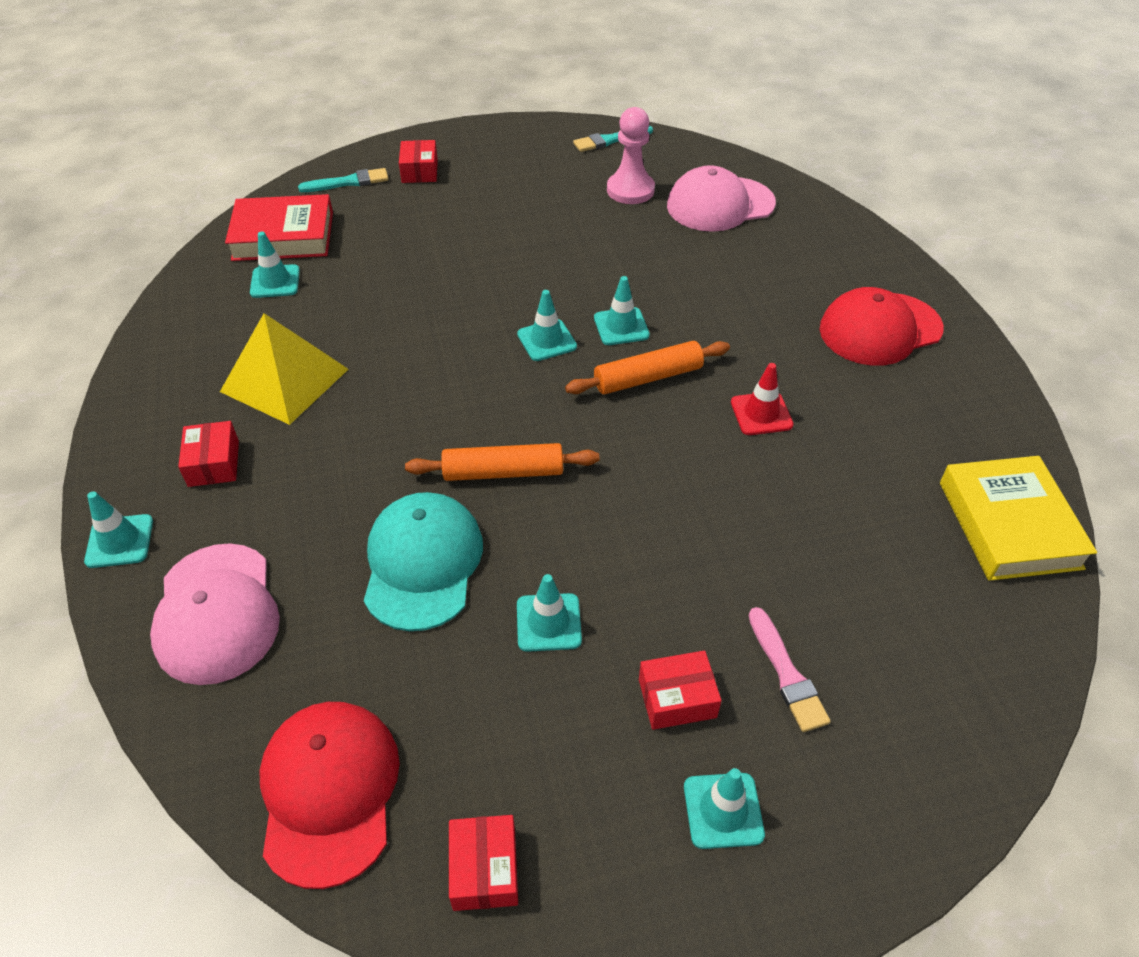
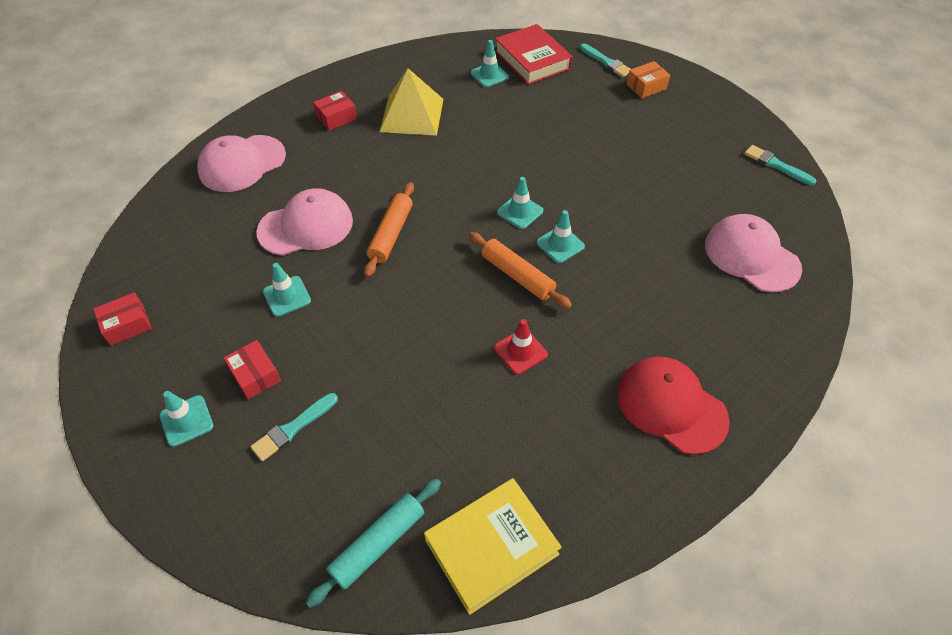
camera: 65 degrees right, 5 degrees up
(119, 541) = (271, 111): turquoise traffic cone -> none
(329, 791) = (154, 249): red cap -> none
(419, 171) = (646, 87): red box -> orange box
(422, 563) = (306, 226): turquoise cap -> pink cap
(503, 472) = (391, 234): orange rolling pin -> orange rolling pin turned 45 degrees clockwise
(630, 190) = (722, 198): pink pawn -> none
(787, 674) = (293, 428): pink brush -> turquoise brush
(983, 627) = (378, 544): none -> turquoise rolling pin

